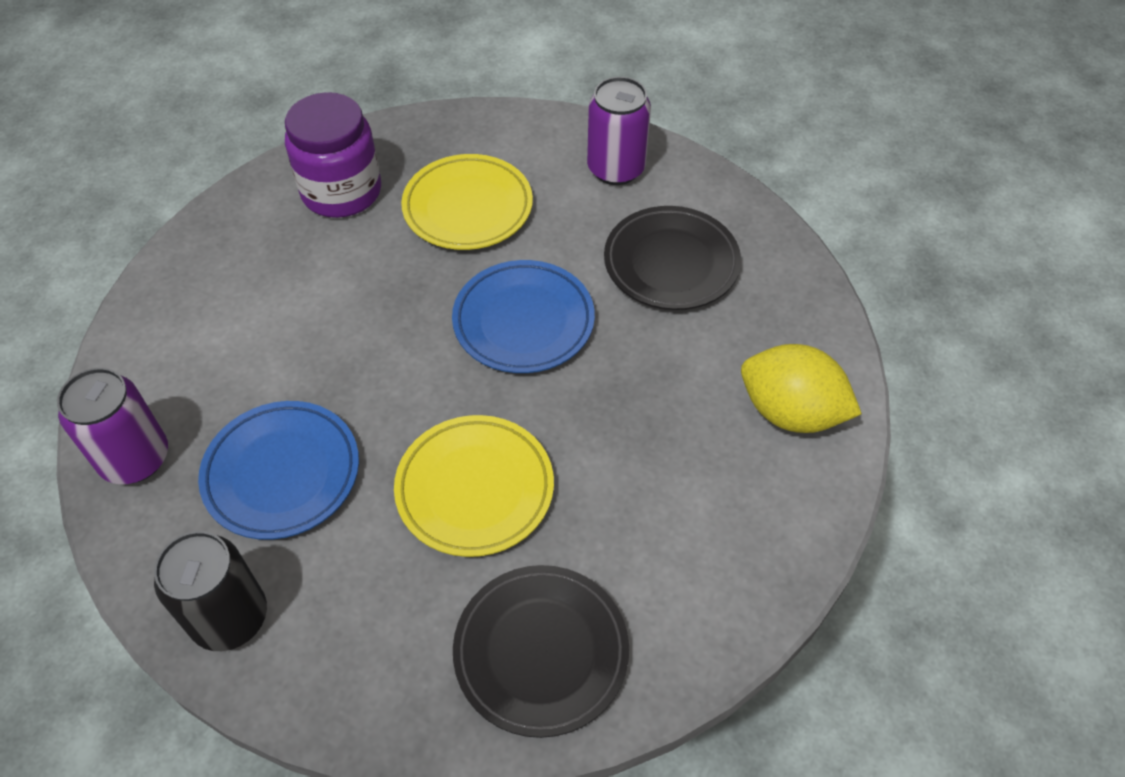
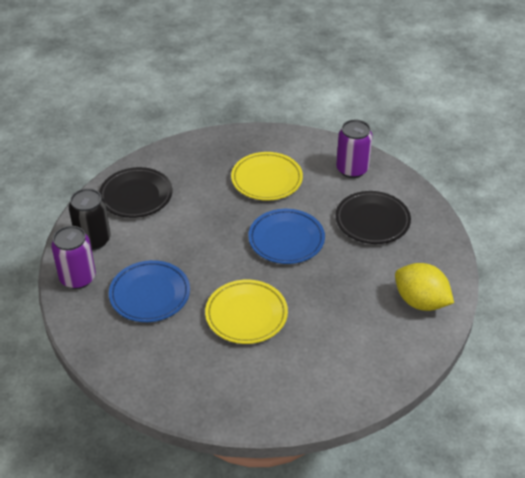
camera: 10 degrees right, 10 degrees down
(230, 617) = (116, 354): black can -> black can (93, 240)
(341, 191) = (200, 163): purple jar -> none
(541, 652) = (266, 391): black plate -> black plate (136, 196)

